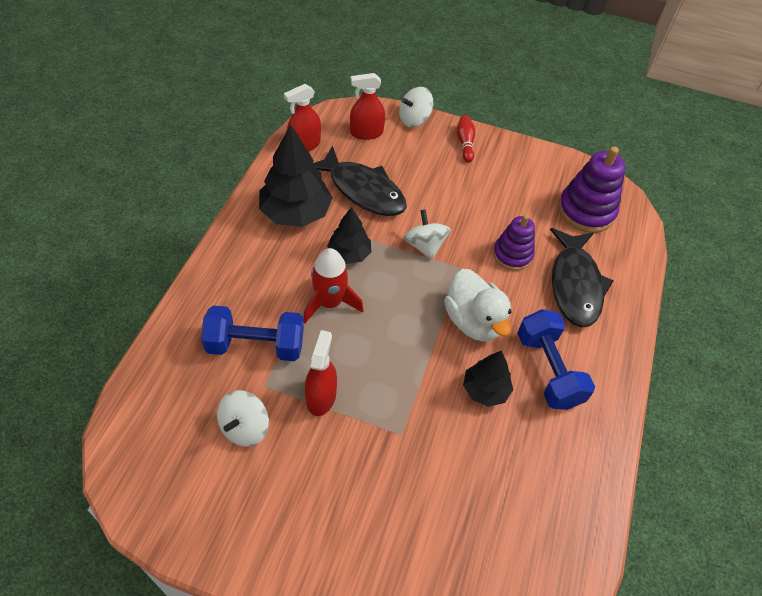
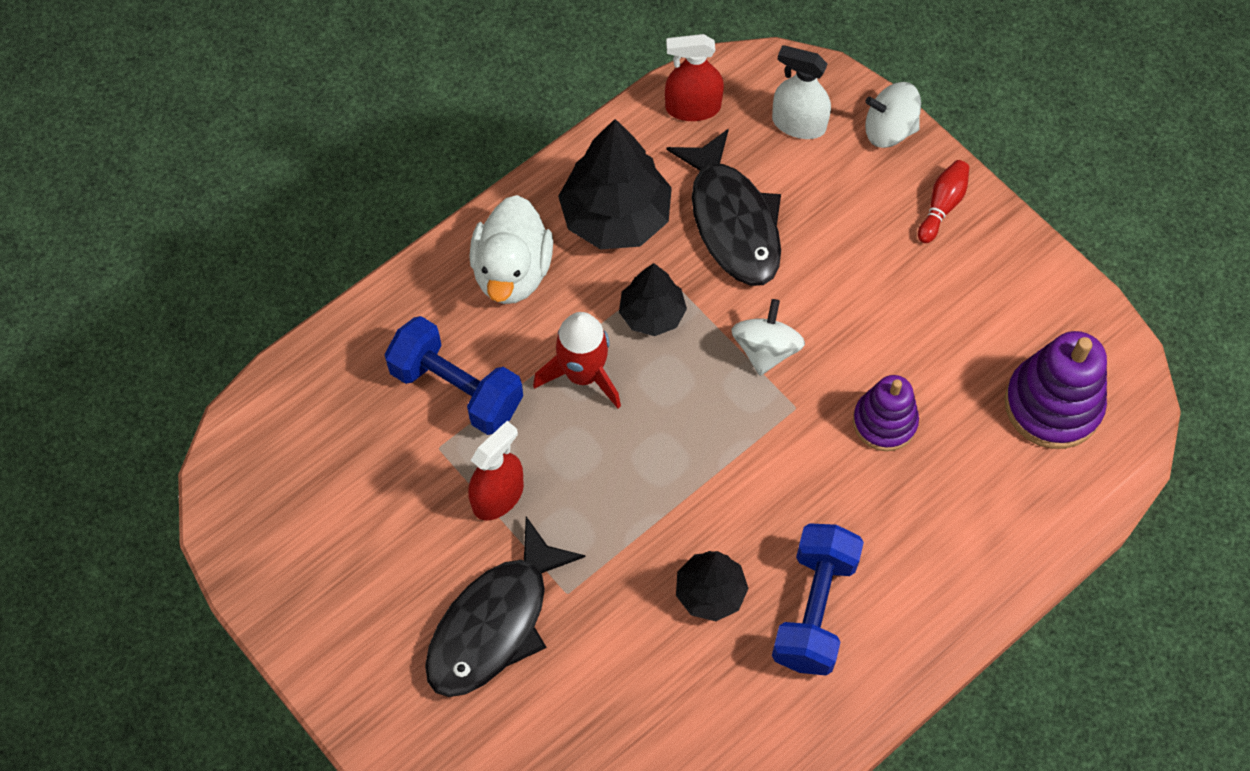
camera: 35 degrees right, 10 degrees up
(245, 427) = (387, 489): white spinning top -> none
(366, 133) = (798, 124): red spray bottle -> white spray bottle
(473, 321) = (759, 493): white duck -> white duck (512, 271)
(575, 285) = (944, 510): black fish -> black fish (494, 623)

